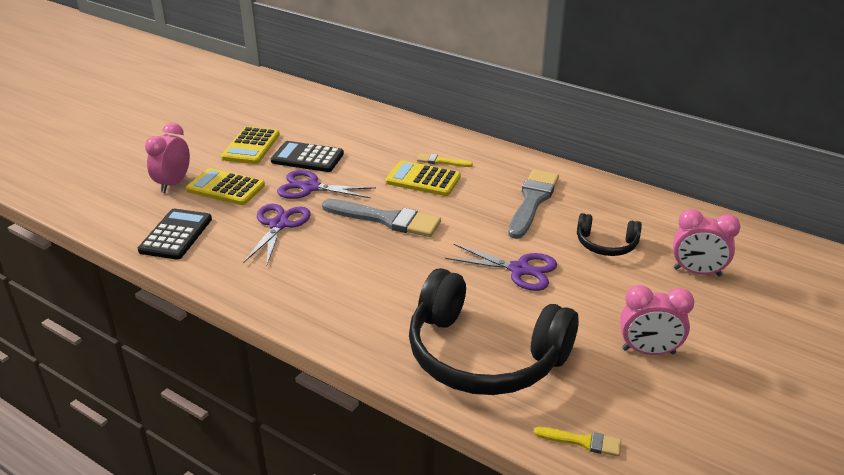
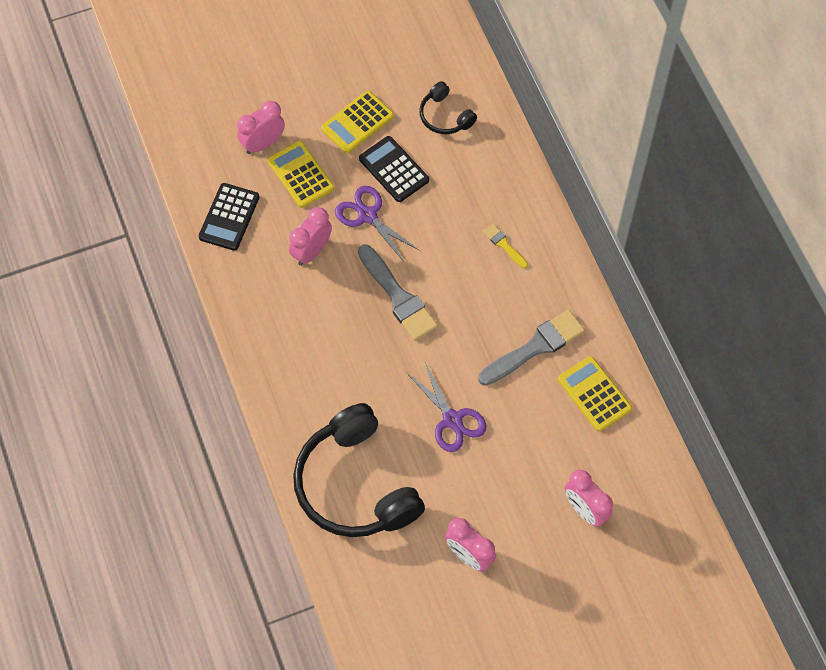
camera: 35 degrees right, 30 degrees up
(176, 235) = (229, 217): black calculator -> black calculator turned 150 degrees clockwise
(279, 224) = (311, 251): purple scissors -> pink clock
(423, 179) = (468, 261): yellow calculator -> yellow calculator (594, 394)
(582, 441) = (356, 593): yellow brush -> none
(606, 244) = (545, 436): black headphones -> black headphones (444, 116)

